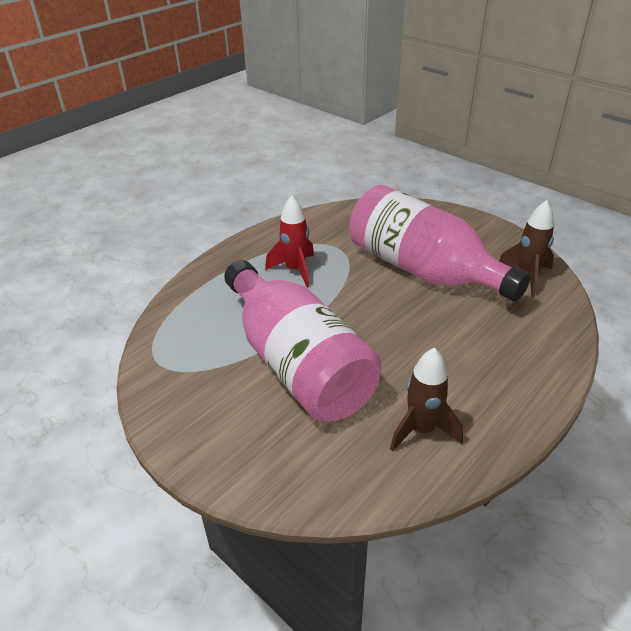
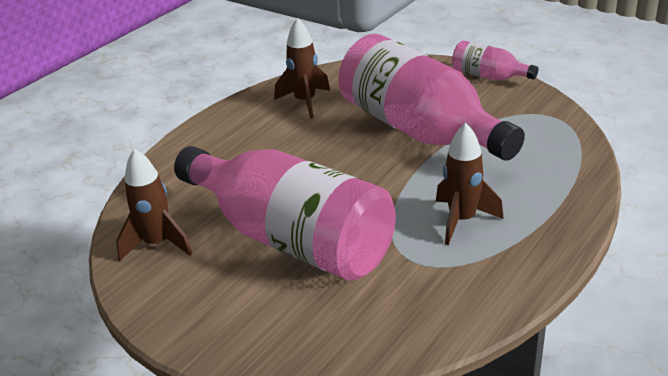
camera: 175 degrees right, 5 degrees down
(182, 442) = (488, 76): none -> pink bottle
(295, 270) = (462, 220): red rocket -> brown rocket

